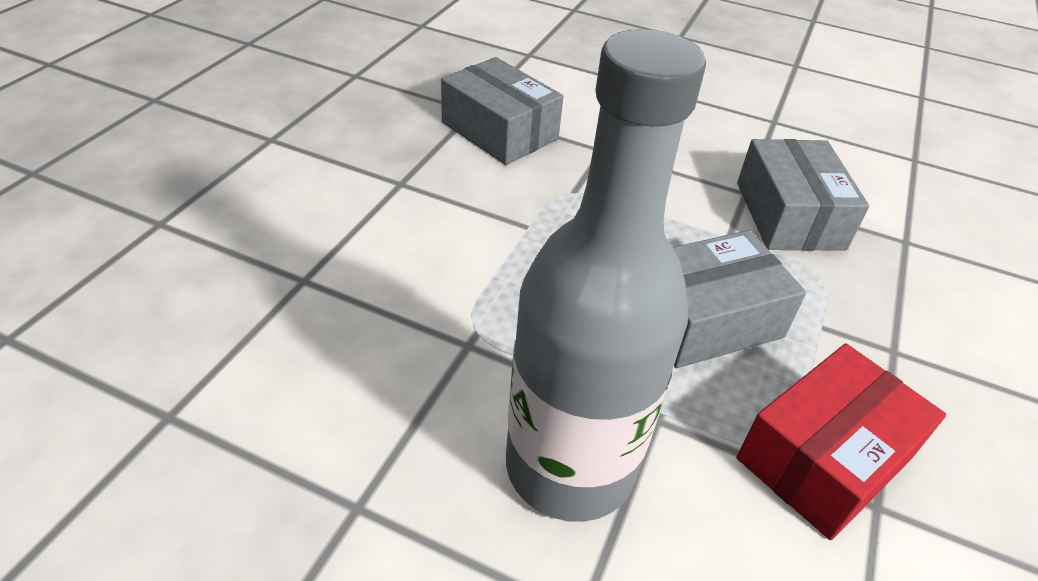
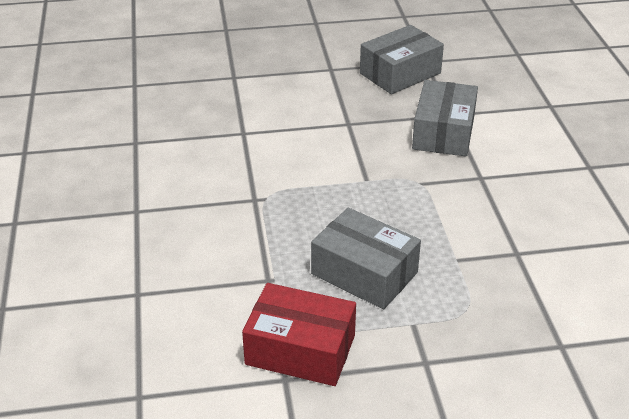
camera: 60 degrees right, 5 degrees down
(570, 467) = (210, 261): grey bottle -> none
(789, 215) = (516, 280): grey box -> grey box (400, 73)

